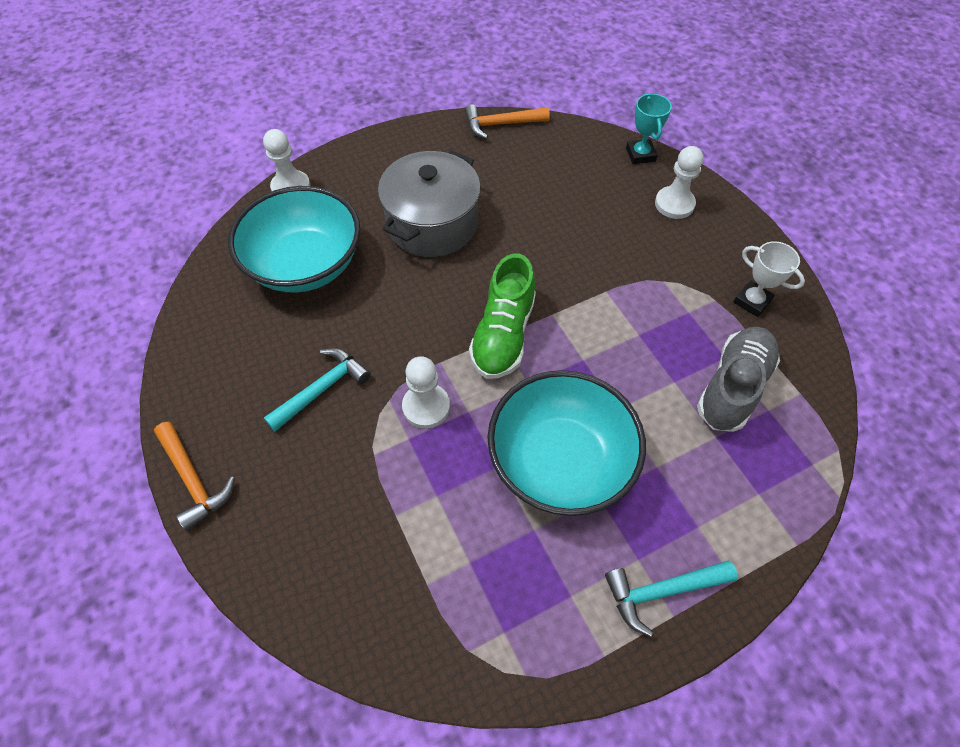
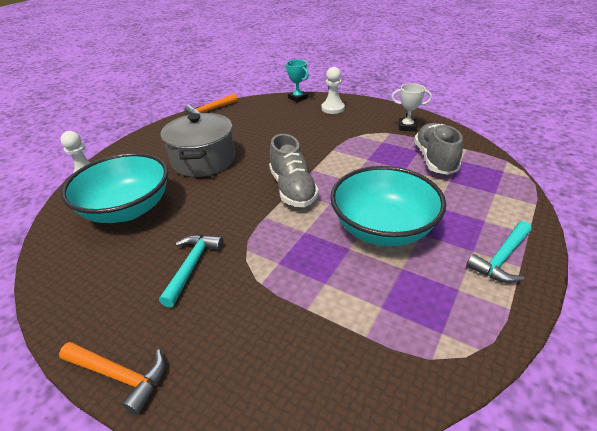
camera: 30 degrees left, 20 degrees down
(426, 407) = (275, 242): white pawn -> none
(503, 335) = (292, 189): green shoe -> grey shoe

